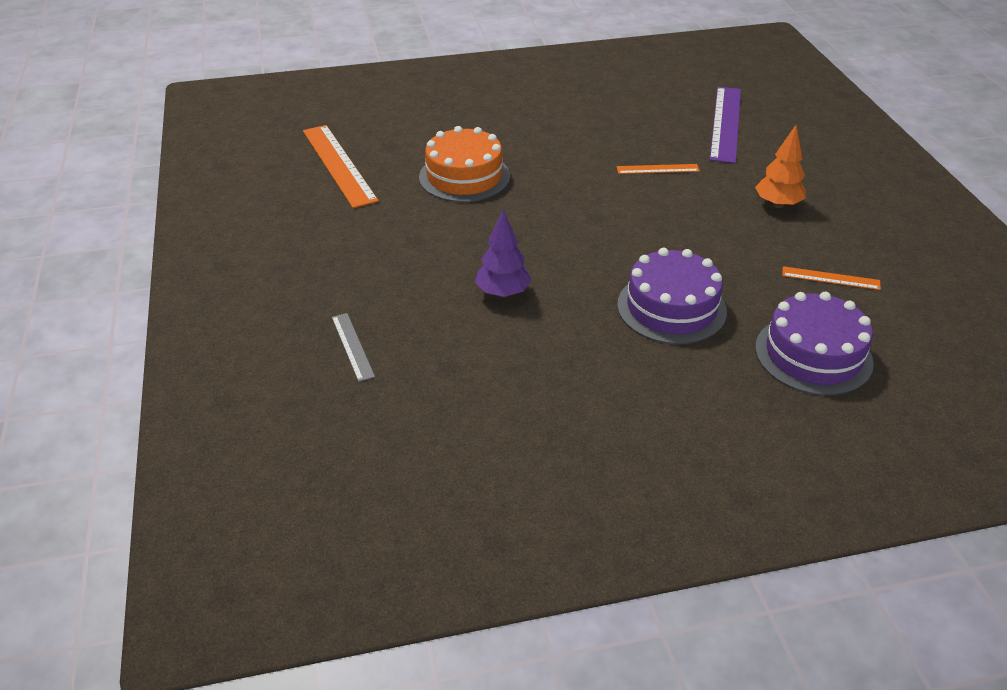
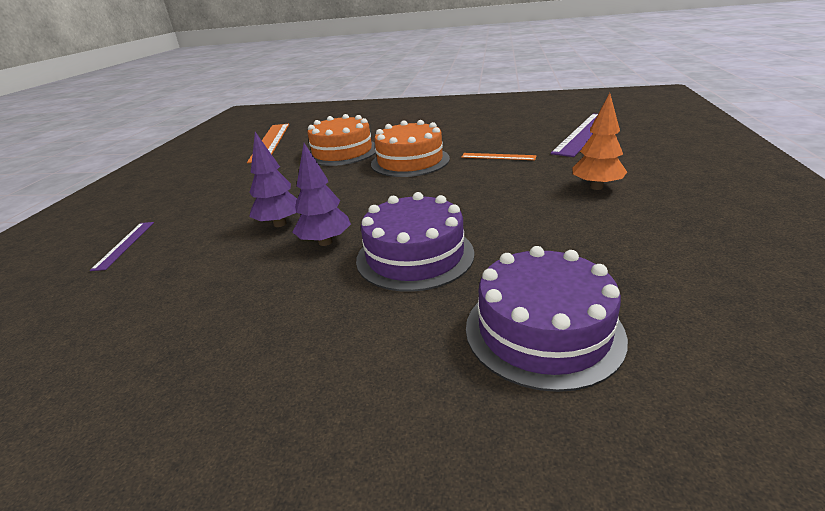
camera: 25 degrees right, 10 degrees down
(352, 346) = (124, 245): grey ruler -> purple ruler
(564, 185) = (410, 161): none -> orange cake
(574, 307) = (325, 242): none -> purple tree
(830, 278) = (618, 253): orange ruler -> none

